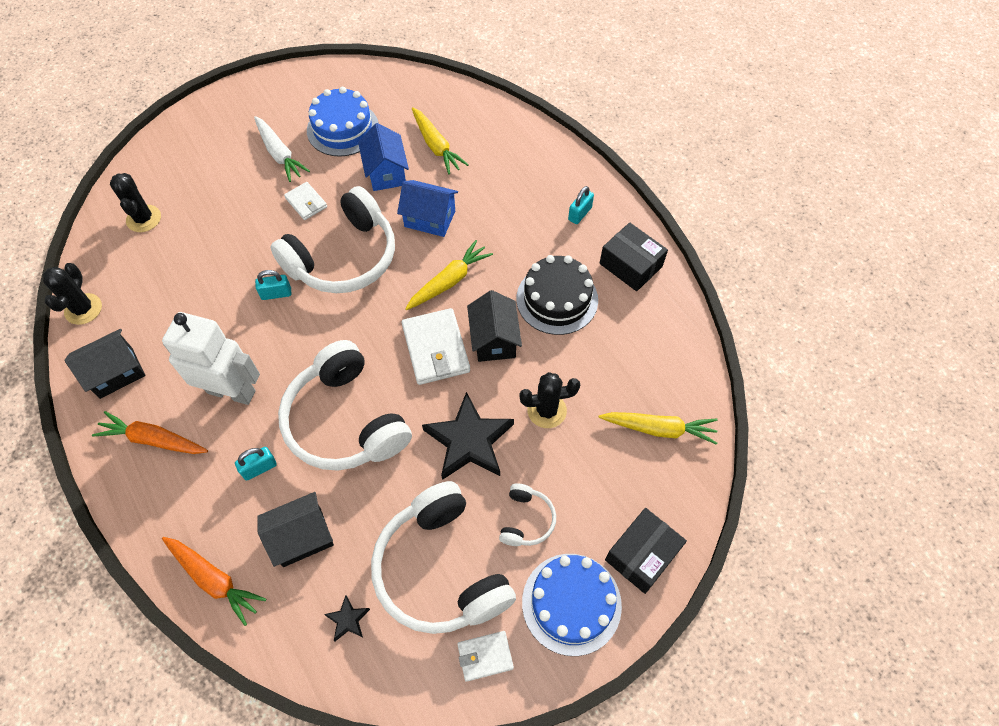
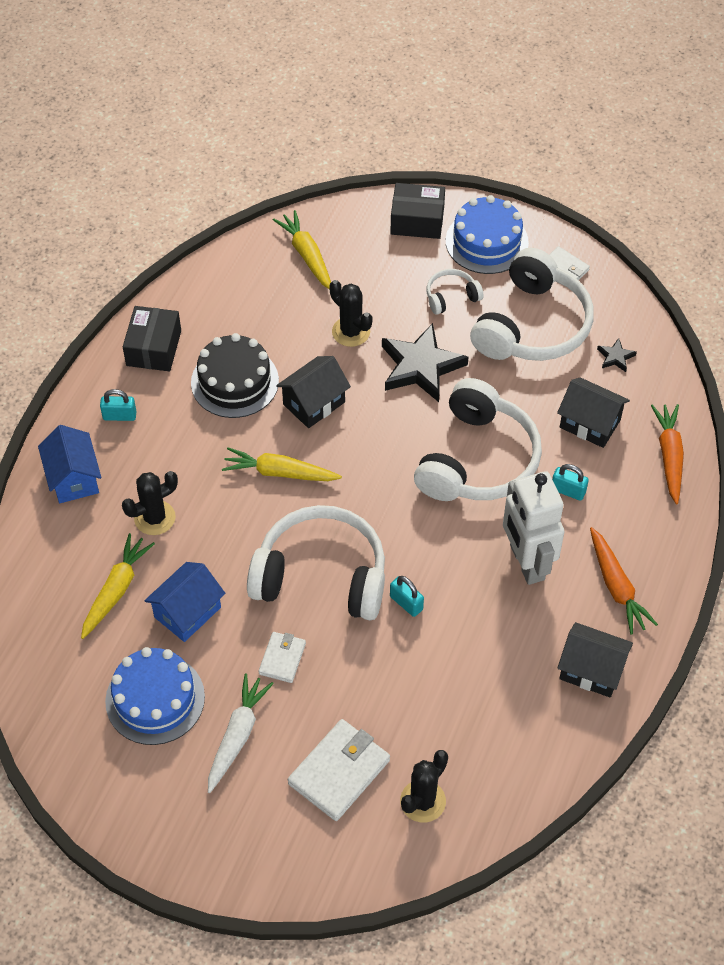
camera: 125 degrees left, 5 degrees down
(83, 309) = (561, 760): black cactus -> black cactus (154, 518)
(430, 219) = (219, 534): blue house -> blue house (74, 478)
(435, 349) = (358, 439): white wallet -> white wallet (339, 772)

